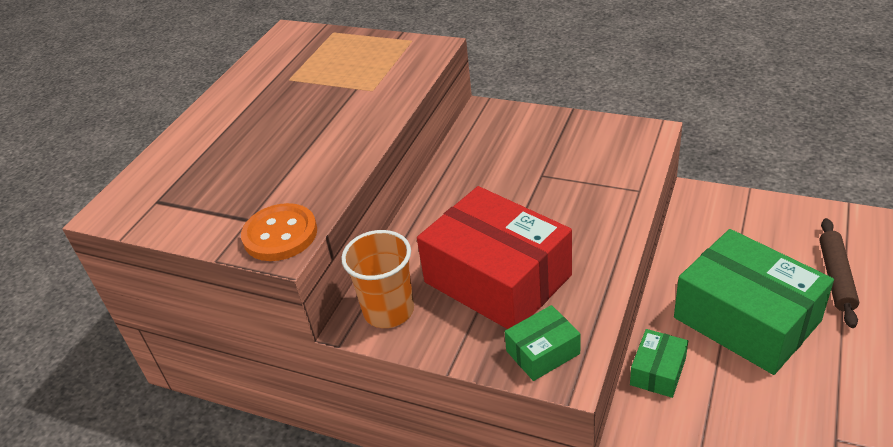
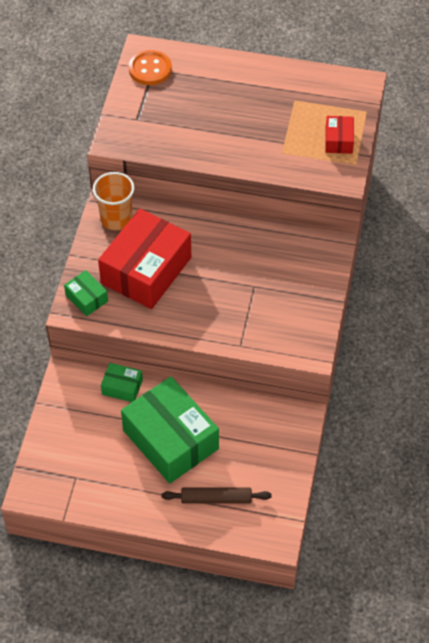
camera: 75 degrees right, 15 degrees up
(280, 235) = (124, 138): orange button -> orange button (150, 69)
(370, 50) = (338, 140): none -> red box
(746, 319) = (171, 439): green box -> green box turned 75 degrees counterclockwise

